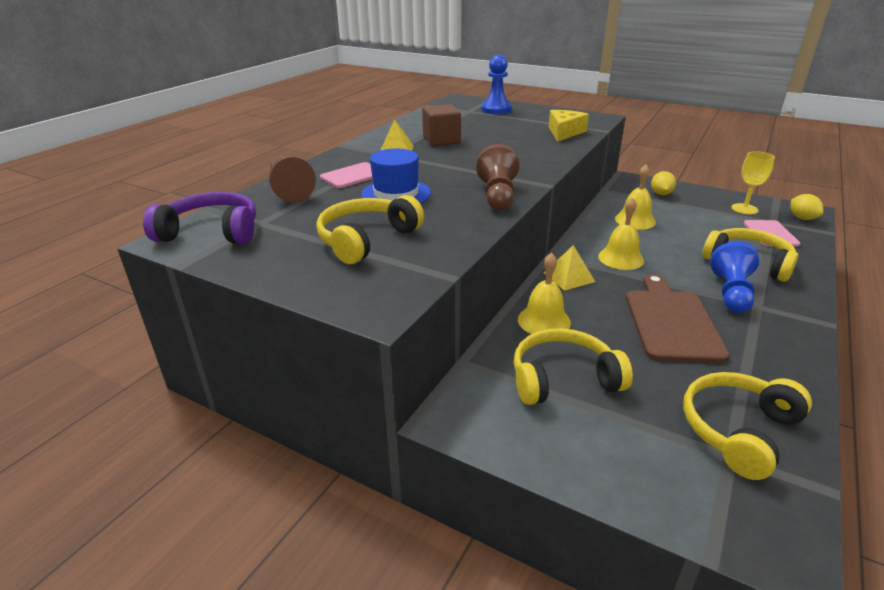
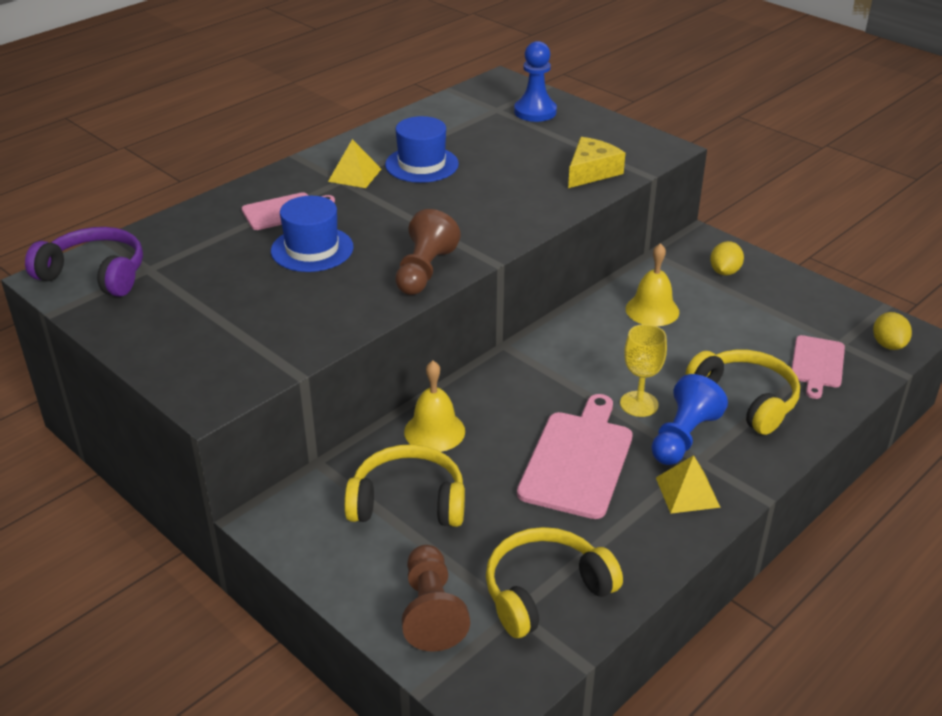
camera: 15 degrees right, 5 degrees up
(290, 190) = (200, 225): brown pawn -> brown pawn (431, 611)
(366, 239) = (243, 311): yellow headphones -> none
(441, 140) = (421, 164): brown cube -> blue hat
(569, 277) = (504, 380): yellow pyramid -> yellow pyramid (687, 492)
(621, 258) = (587, 365): yellow bell -> none
(671, 322) = (578, 460): brown cutting board -> pink cutting board
(744, 209) = (820, 316): yellow goblet -> yellow goblet (639, 404)

